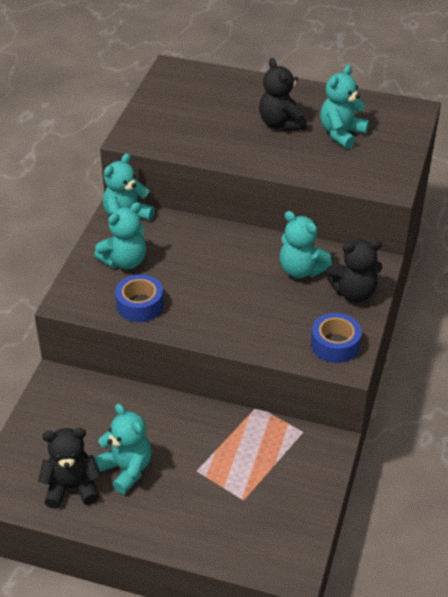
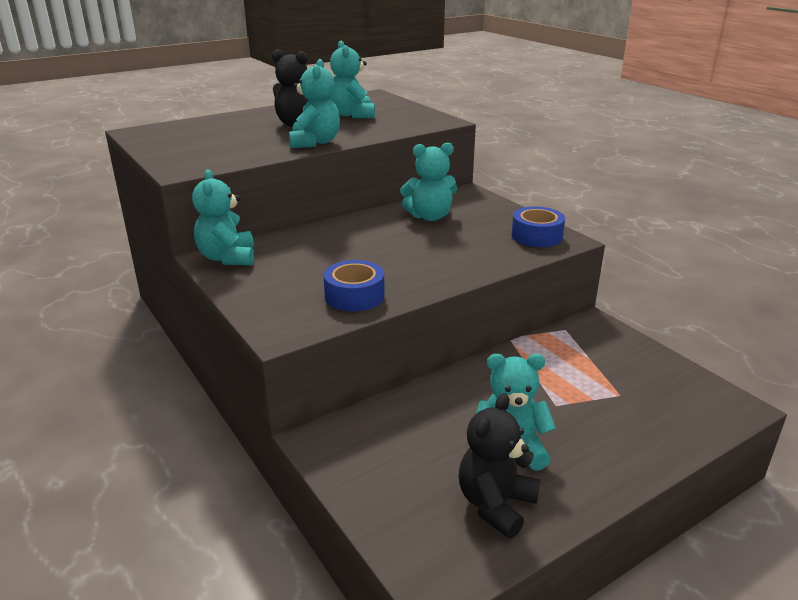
camera: 50 degrees left, 15 degrees down
(124, 261) = (281, 280): turquoise teddy bear -> turquoise teddy bear (315, 143)
(354, 293) = (487, 209): black teddy bear -> none

